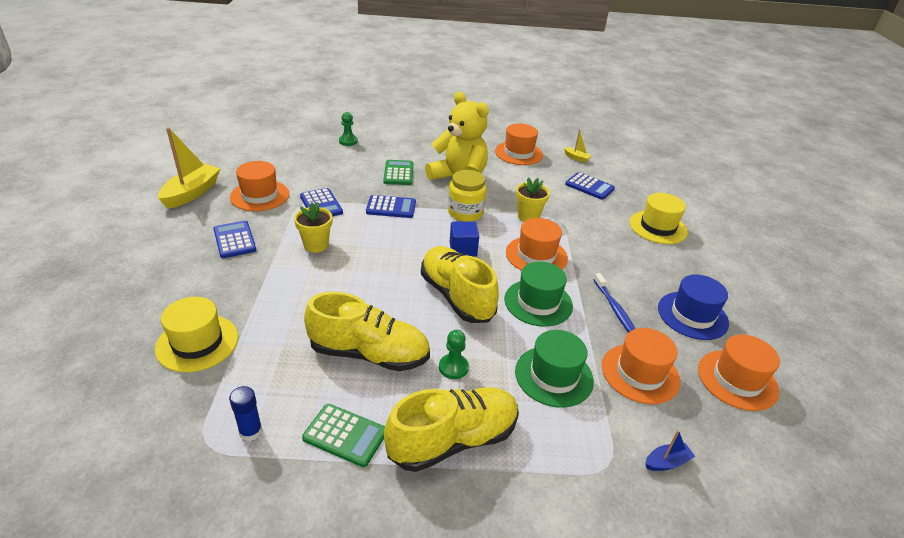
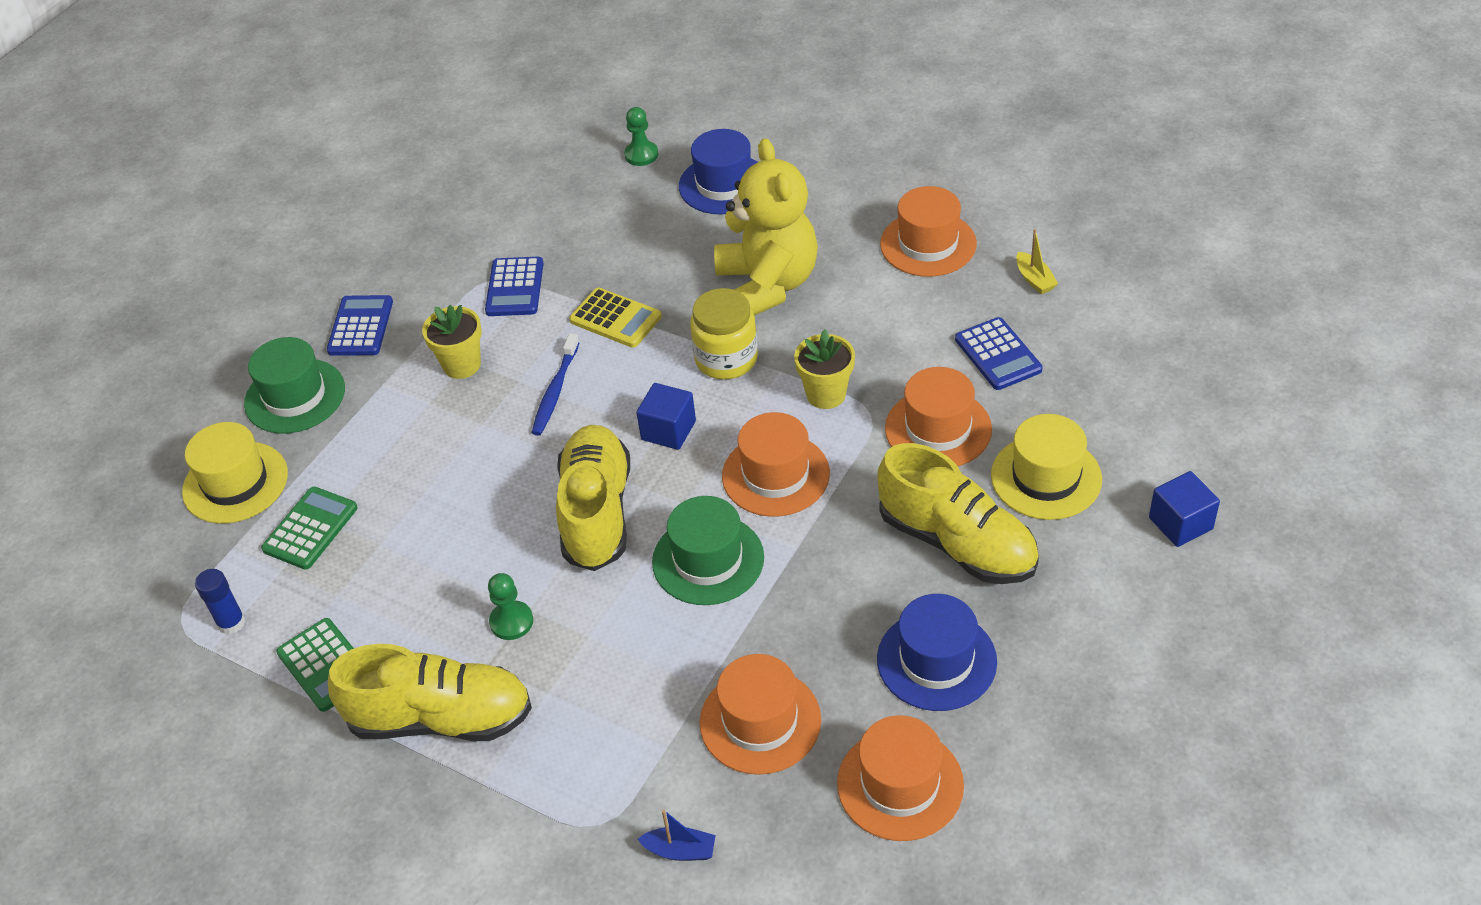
camera: 35 degrees right, 10 degrees up
(192, 193) = (350, 221): yellow boat -> none
(260, 195) = (438, 248): orange hat -> orange hat (938, 429)
(369, 354) = (421, 565): yellow shoe -> yellow shoe (957, 543)
(391, 207) = (615, 319): blue calculator -> yellow calculator
(398, 173) = (677, 247): green calculator -> green calculator (310, 529)
(401, 146) = (724, 184): none -> blue hat
(554, 376) = (634, 681): green hat -> green hat (295, 396)
(615, 309) = (818, 608): blue toothbrush -> blue toothbrush (555, 391)
(728, 231) = (1180, 523): none -> blue cube

